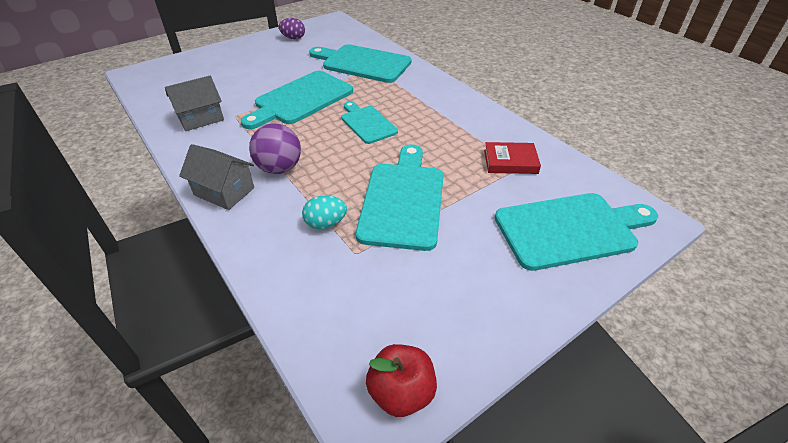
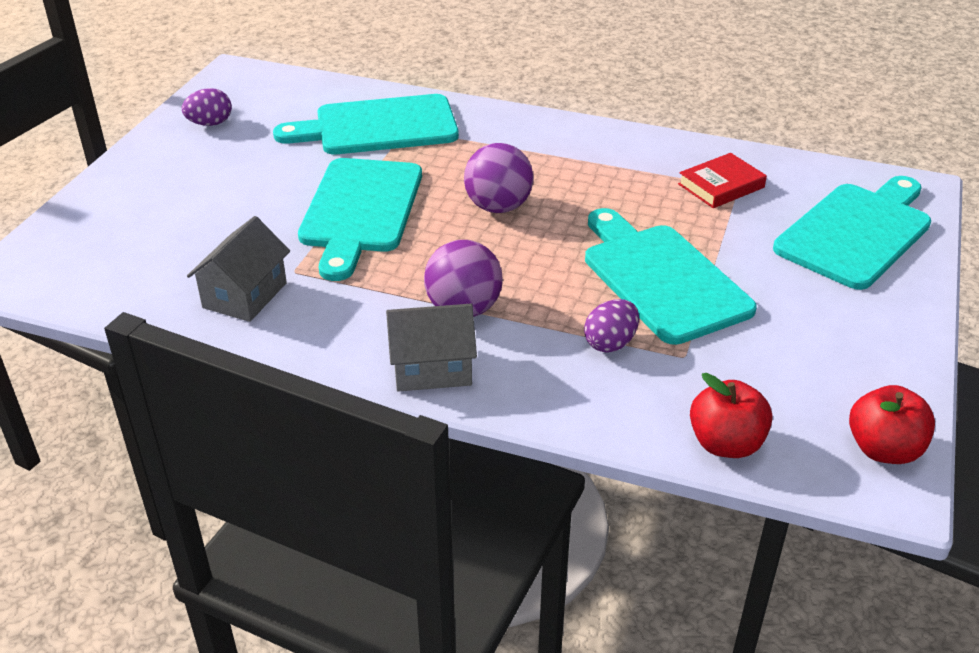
camera: 35 degrees left, 5 degrees down
(307, 322) = (725, 444): none -> red apple
(325, 223) = (610, 343): turquoise egg -> purple egg
(367, 123) = (498, 207): turquoise cutting board -> purple ball

